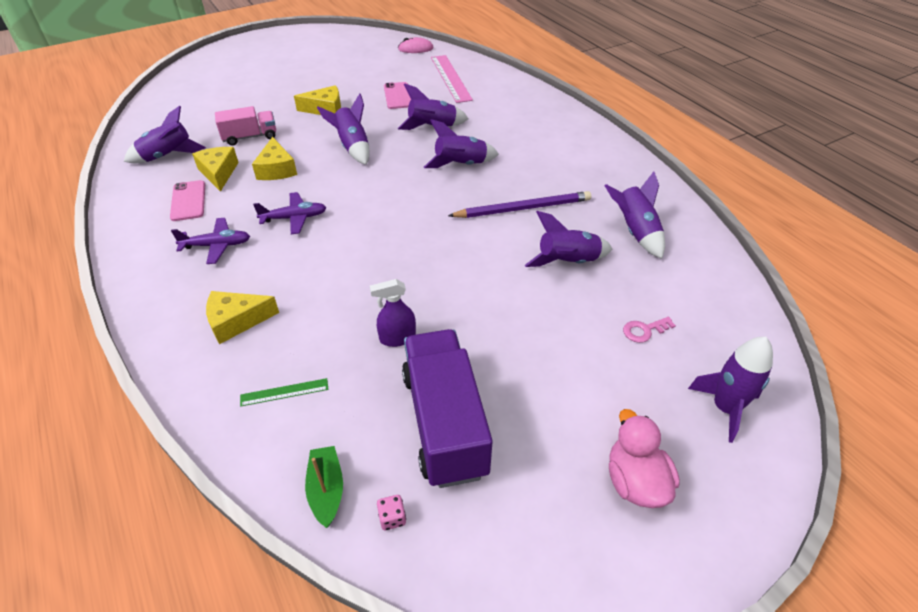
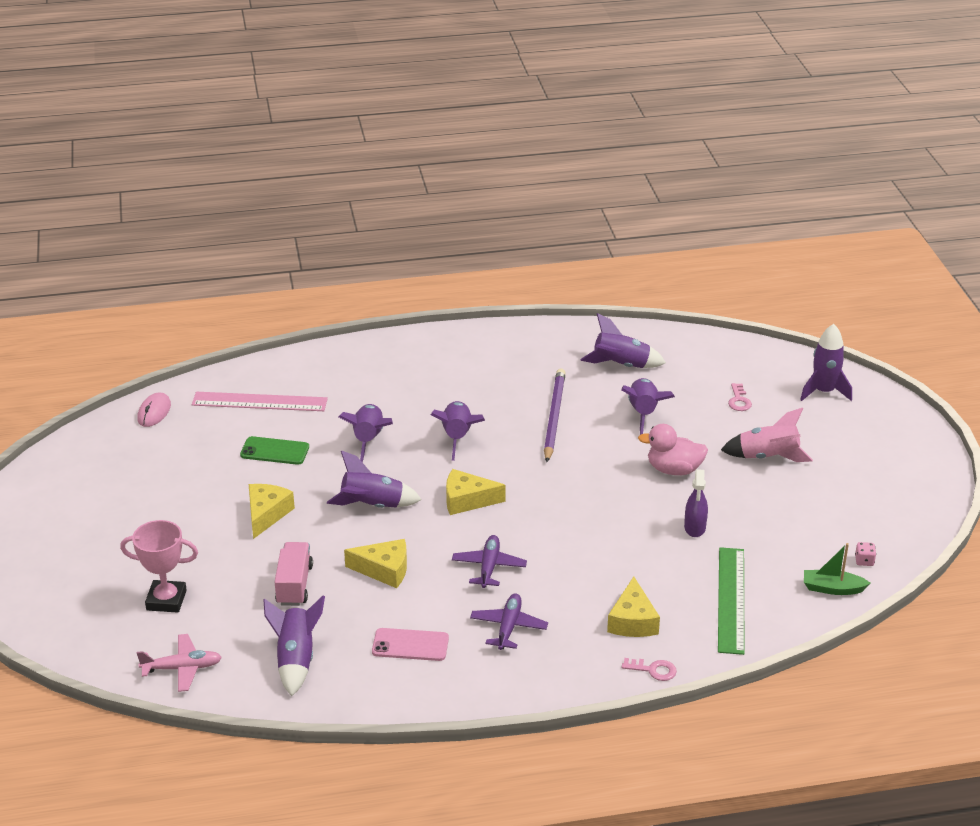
camera: 70 degrees left, 10 degrees down
(157, 118) = (182, 668): none -> pink plane
(164, 351) = (653, 670): none -> pink key
(218, 173) = (364, 617): yellow cheese -> yellow cheese (467, 500)
(224, 97) = (166, 600): none -> pink trophy
(284, 392) = (731, 599): green ruler -> green ruler, size x2.04
(398, 96) = (274, 451): pink phone -> green phone
(444, 422) = (792, 521): purple truck -> none
(554, 376) = (767, 457): none -> pink rocket
(635, 481) = (868, 449): pink duck -> pink duck (674, 470)

